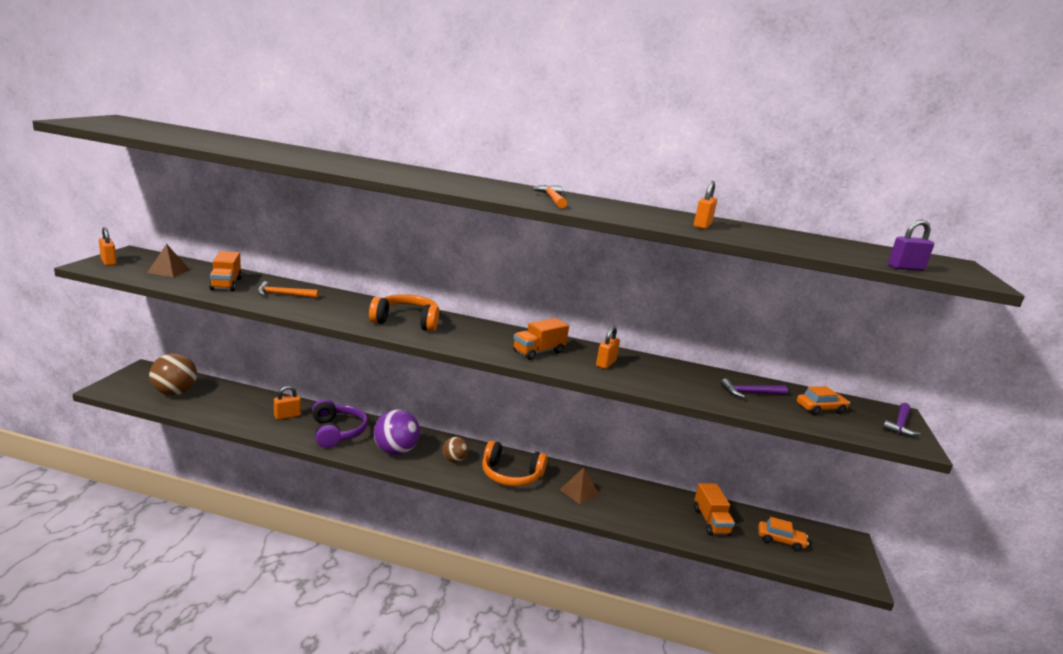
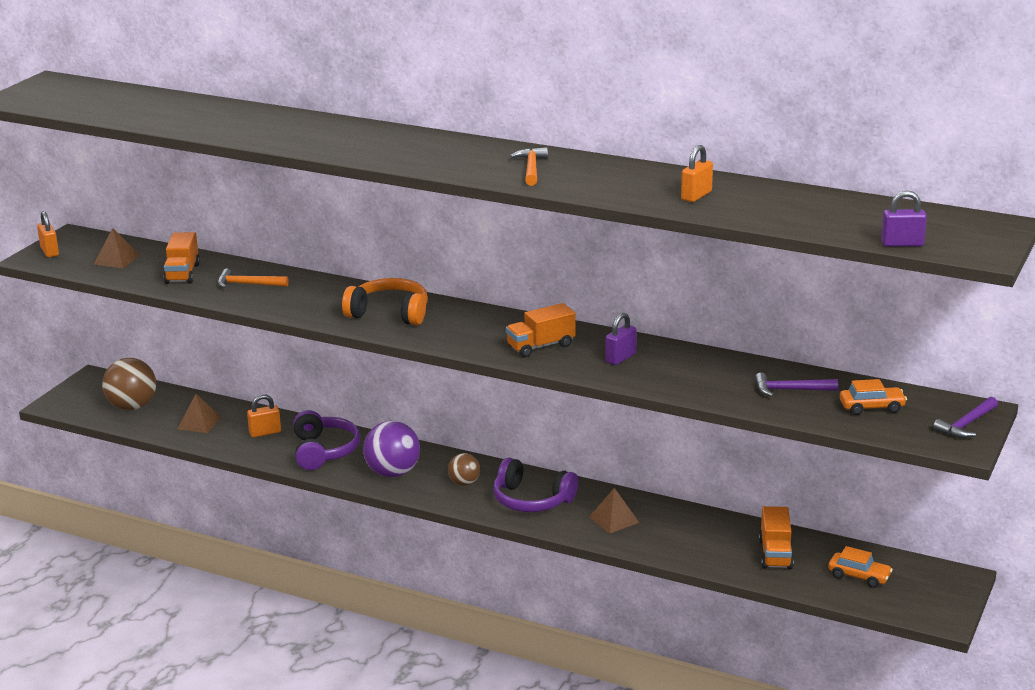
camera: 15 degrees right, 5 degrees up
(231, 407) = (199, 423): none -> brown pyramid
(511, 475) = (531, 500): orange headphones -> purple headphones
(606, 363) = (620, 358): orange padlock -> purple padlock

